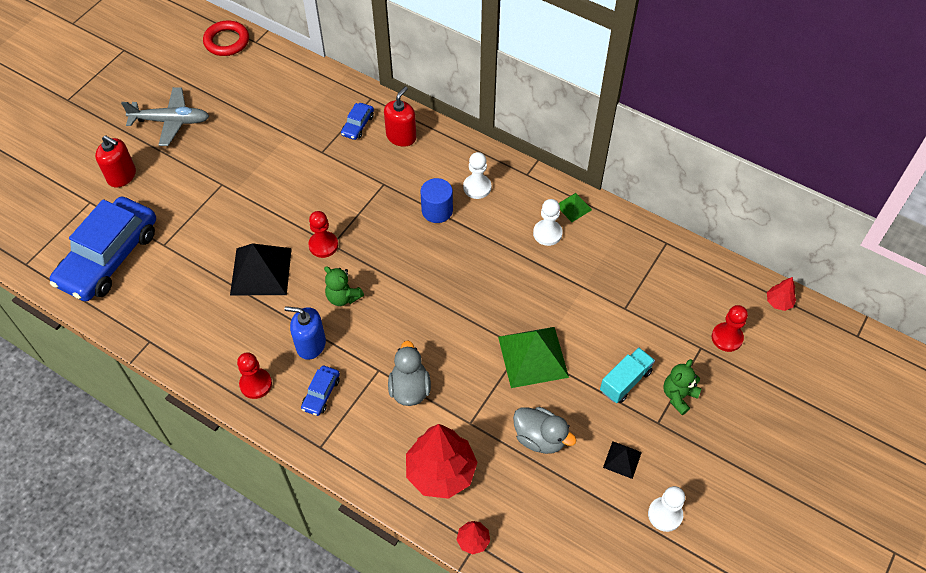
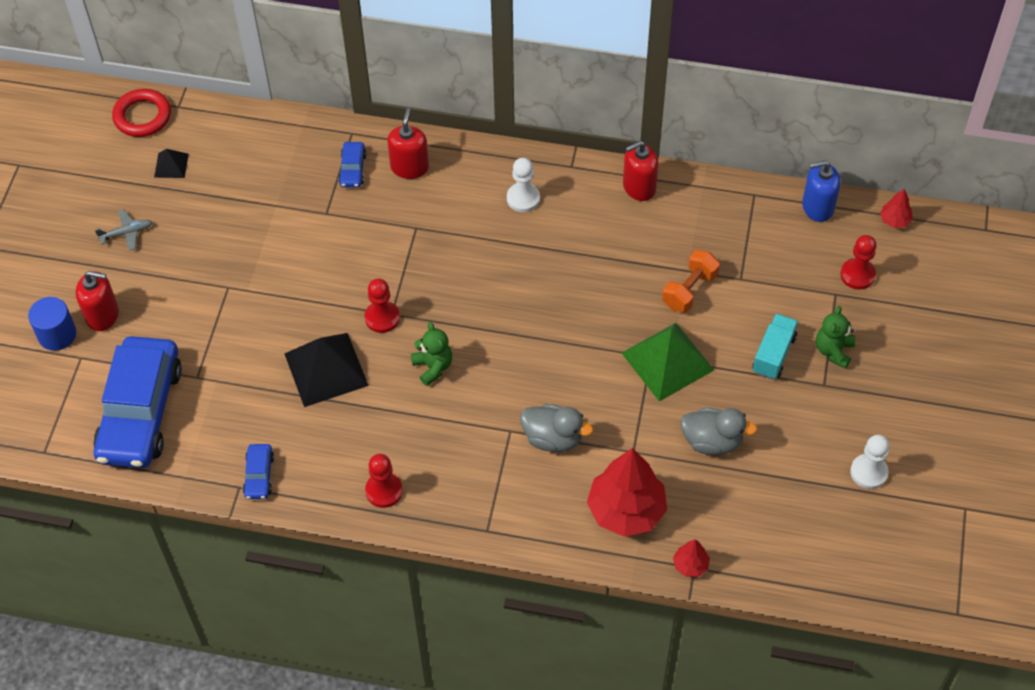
camera: 20 degrees left, 0 degrees up
(171, 121) = (126, 233): grey plane -> grey plane, size x0.54
(311, 344) = (423, 429): blue soap dispenser -> blue soap dispenser (817, 207)
(321, 393) = (460, 476): blue car -> blue car (259, 475)
(343, 297) = (433, 367): green teddy bear -> green teddy bear turned 135 degrees counterclockwise
(409, 388) = (553, 438): grey duck -> grey duck turned 135 degrees clockwise
(437, 210) = (491, 238): blue cylinder -> blue cylinder (57, 334)
(547, 233) = (623, 225): white pawn -> none
(573, 207) = (639, 187): green pyramid -> red soap dispenser
(577, 304) = (689, 290): none -> orange dumbbell
(622, 459) = (804, 433): black pyramid -> black pyramid (171, 165)

